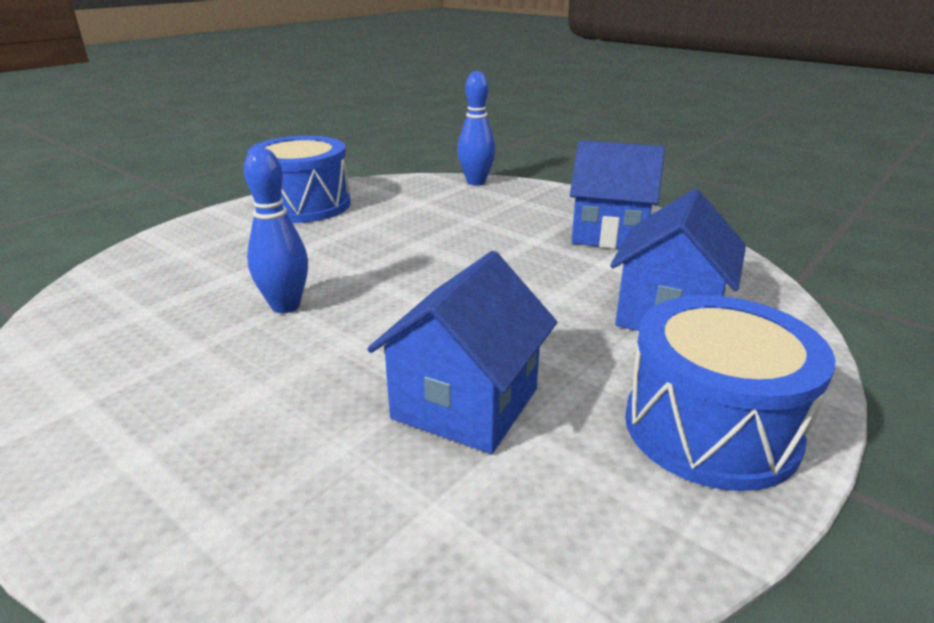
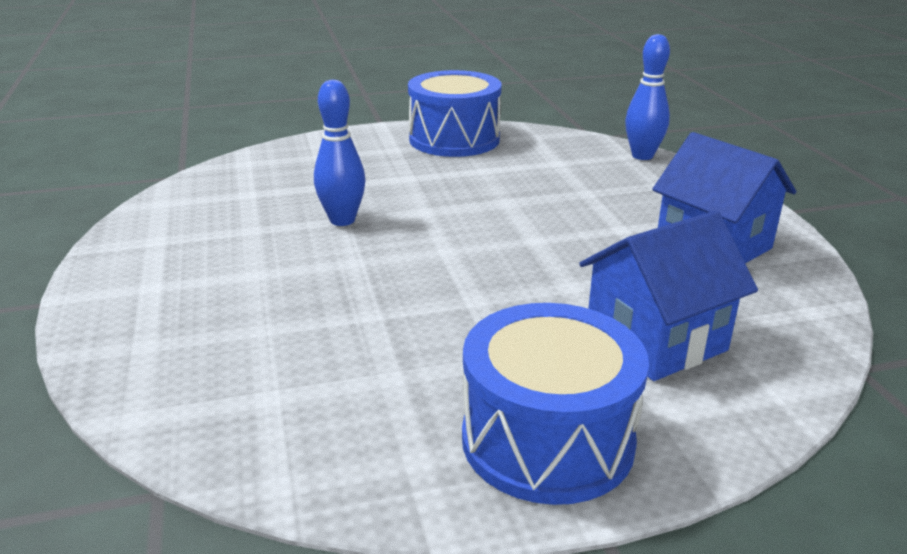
camera: 35 degrees right, 0 degrees up
(465, 403) = (378, 338): blue house -> none

